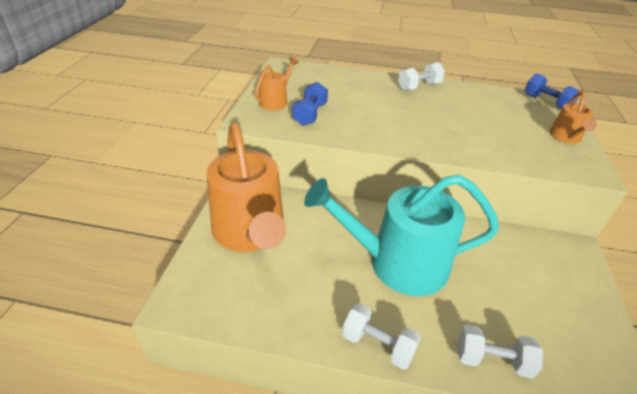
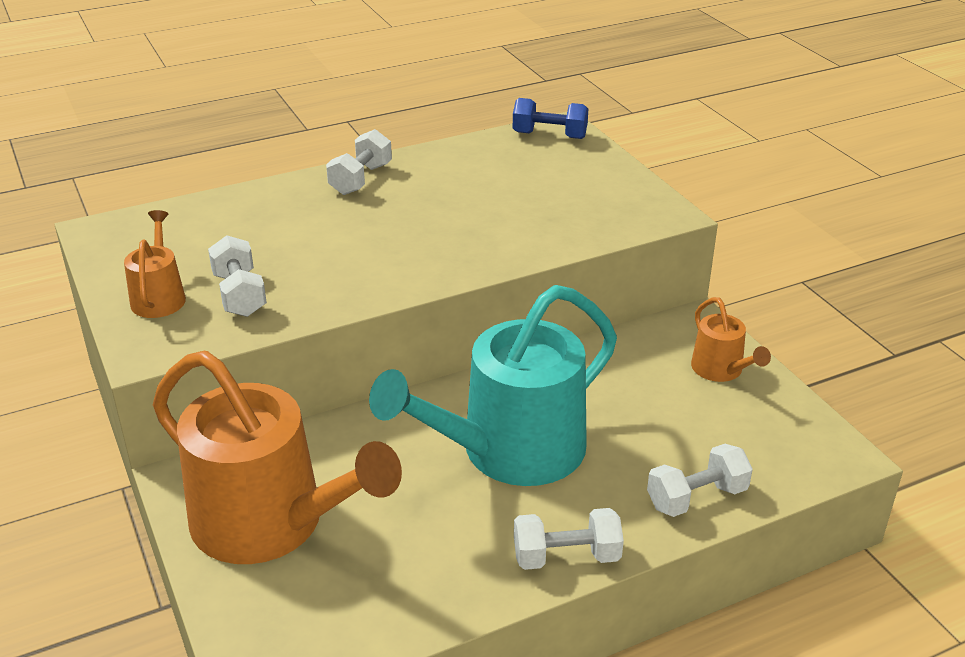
camera: 35 degrees left, 5 degrees down
(310, 114) = (240, 294): blue dumbbell -> white dumbbell
(566, 137) = (608, 179): orange watering can -> orange watering can (720, 370)

